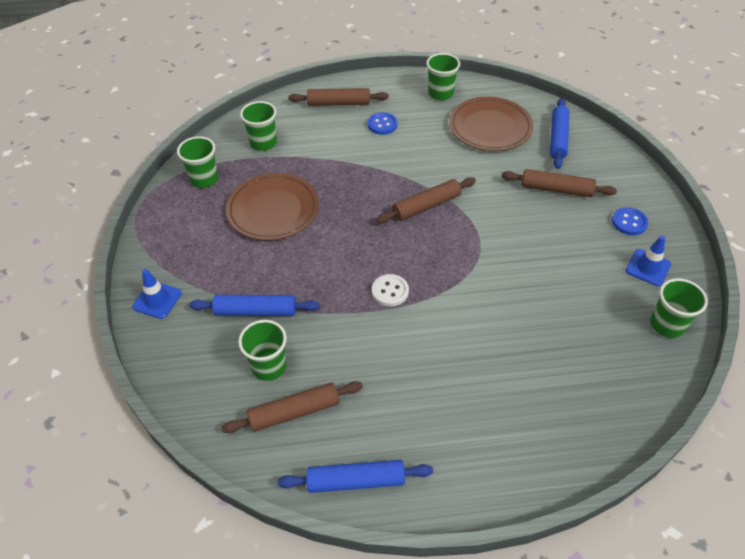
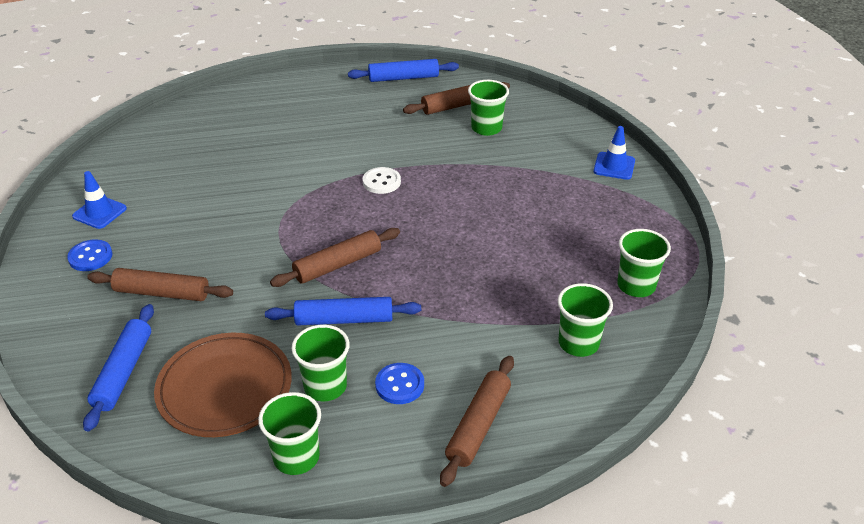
camera: 175 degrees right, 10 degrees down
(256, 311) = (512, 162): blue rolling pin -> blue rolling pin (344, 320)
(273, 209) = (529, 252): brown plate -> none
(338, 103) = (478, 425): brown rolling pin -> brown rolling pin turned 60 degrees counterclockwise
(667, 325) = (113, 168): green cup -> green cup (325, 386)

